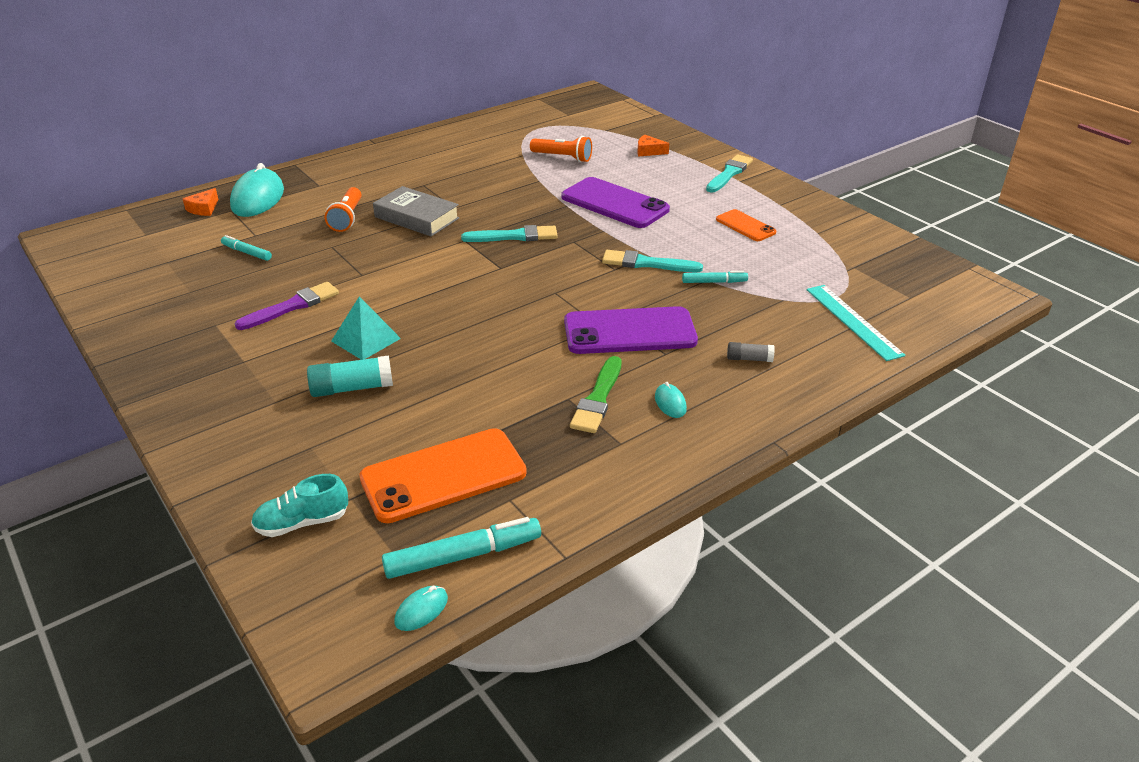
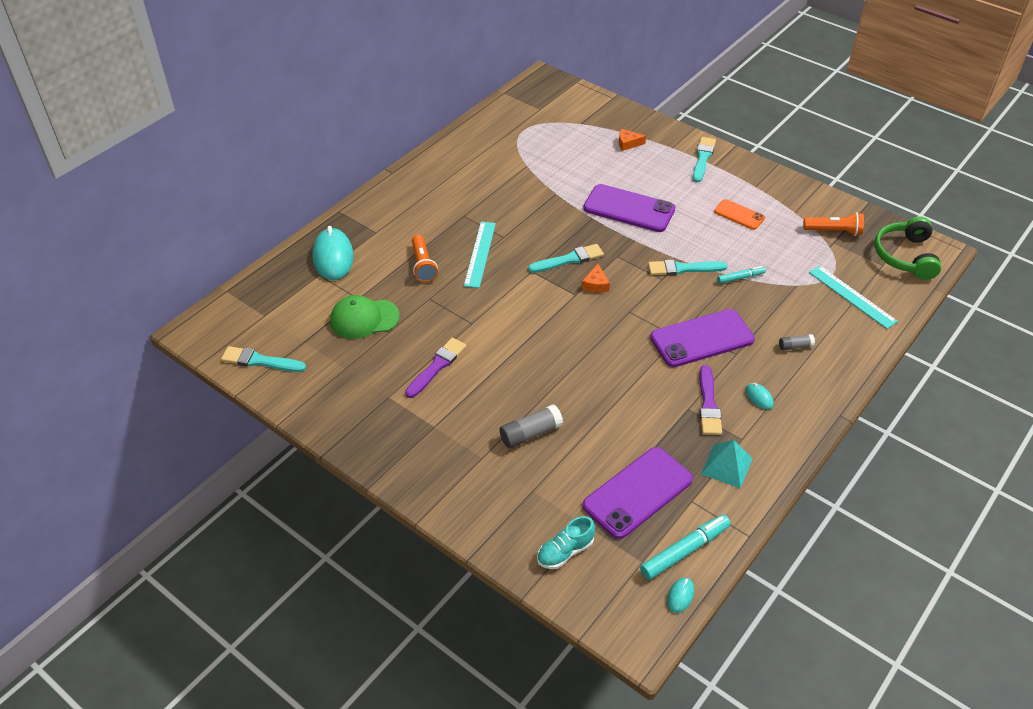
camera: 15 degrees left, 10 degrees up
(106, 271) = (260, 361): none -> turquoise brush
(203, 209) = (294, 277): orange cheese -> orange cheese (595, 284)
(247, 253) = (364, 319): turquoise marker -> green cap
(352, 388) = (530, 433): turquoise glue stick -> grey glue stick
(365, 339) = (513, 387): turquoise pyramid -> turquoise pyramid (726, 466)
(417, 217) = (479, 254): grey book -> turquoise ruler
(443, 476) = (638, 492): orange phone -> purple phone
(563, 157) = (562, 163): orange flashlight -> orange flashlight (834, 231)
(598, 398) = (708, 404): green brush -> purple brush
(945, 293) = (905, 256): none -> green headphones

